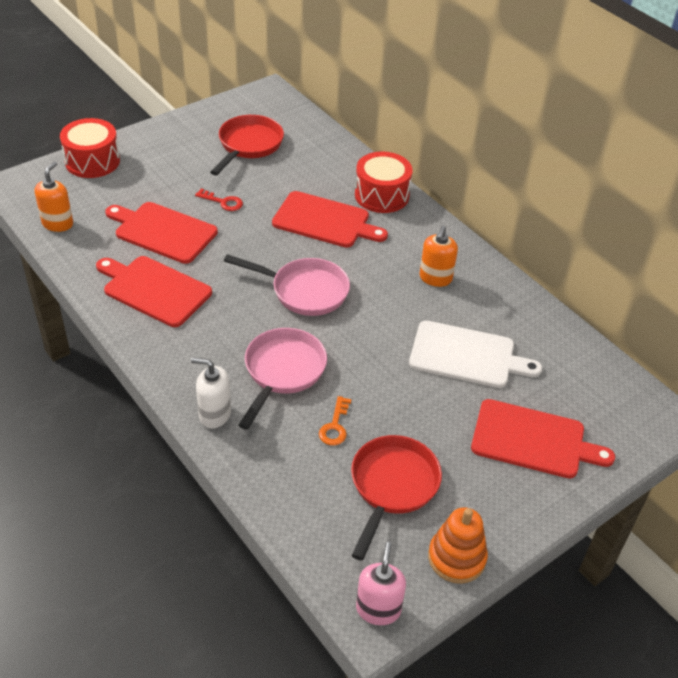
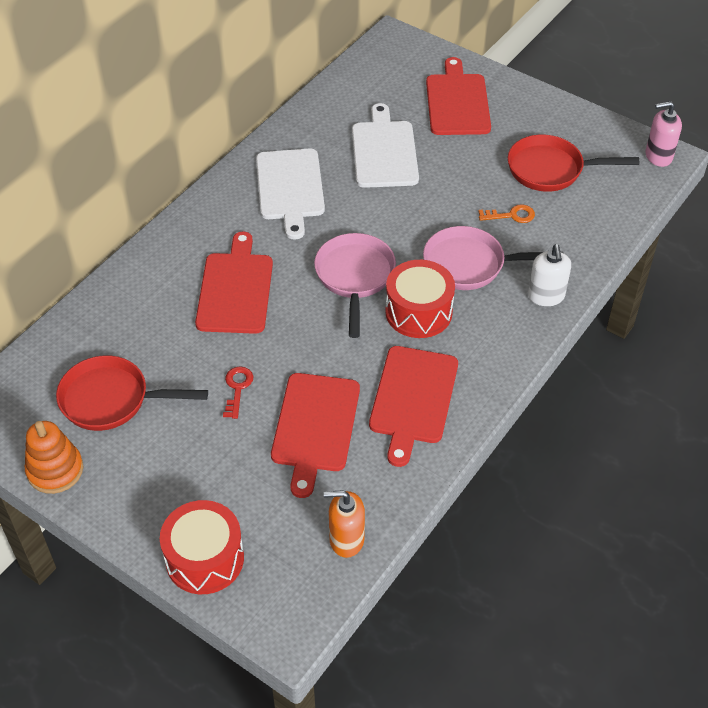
camera: 105 degrees left, 5 degrees up
(381, 195) = (170, 253): red drum -> red drum (418, 312)
(435, 278) = (290, 188): orange soap dispenser -> white cutting board
(456, 558) = (591, 125): orange stacking toy -> orange stacking toy (55, 470)

